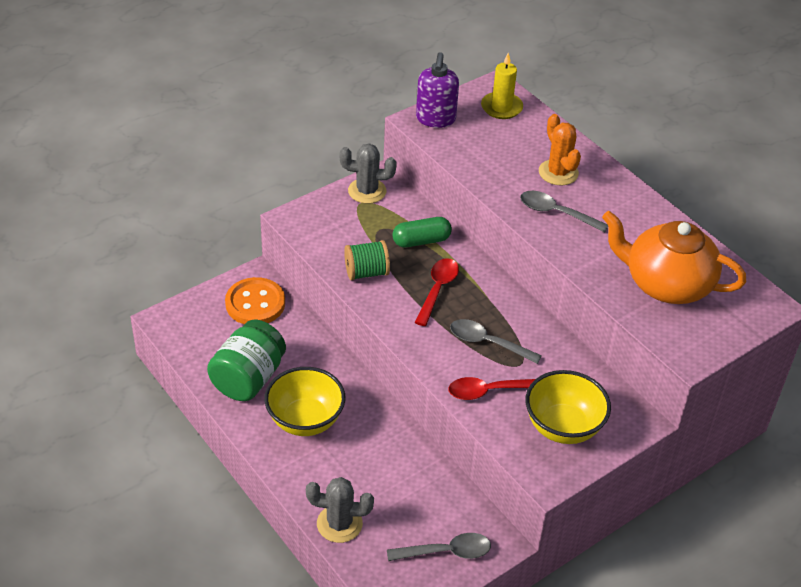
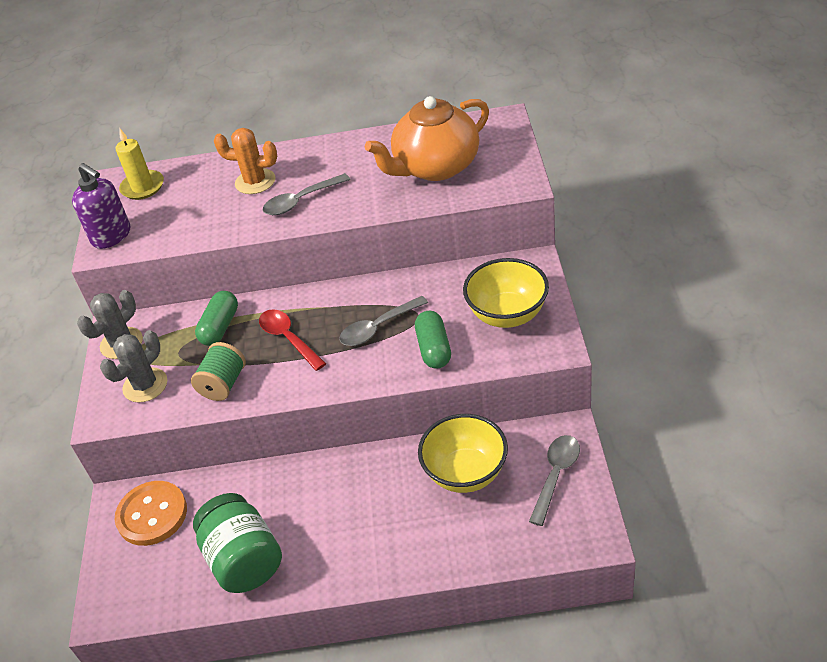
camera: 50 degrees left, 0 degrees up
(305, 420) = (332, 529): yellow bowl -> yellow bowl (465, 473)
(339, 524) = (475, 550): grey cactus -> grey cactus (145, 385)
(489, 391) = (434, 349): red spoon -> green capsule

